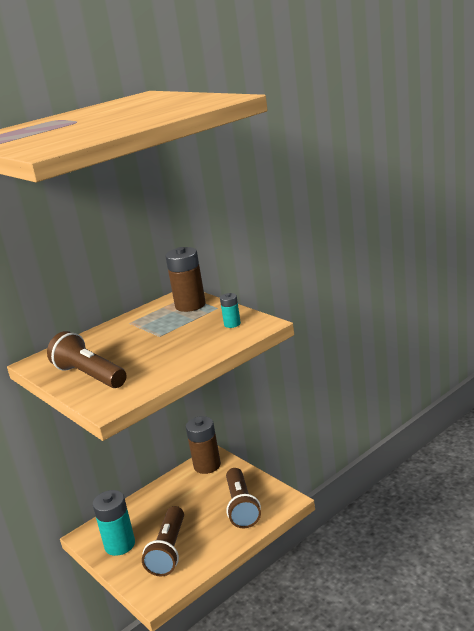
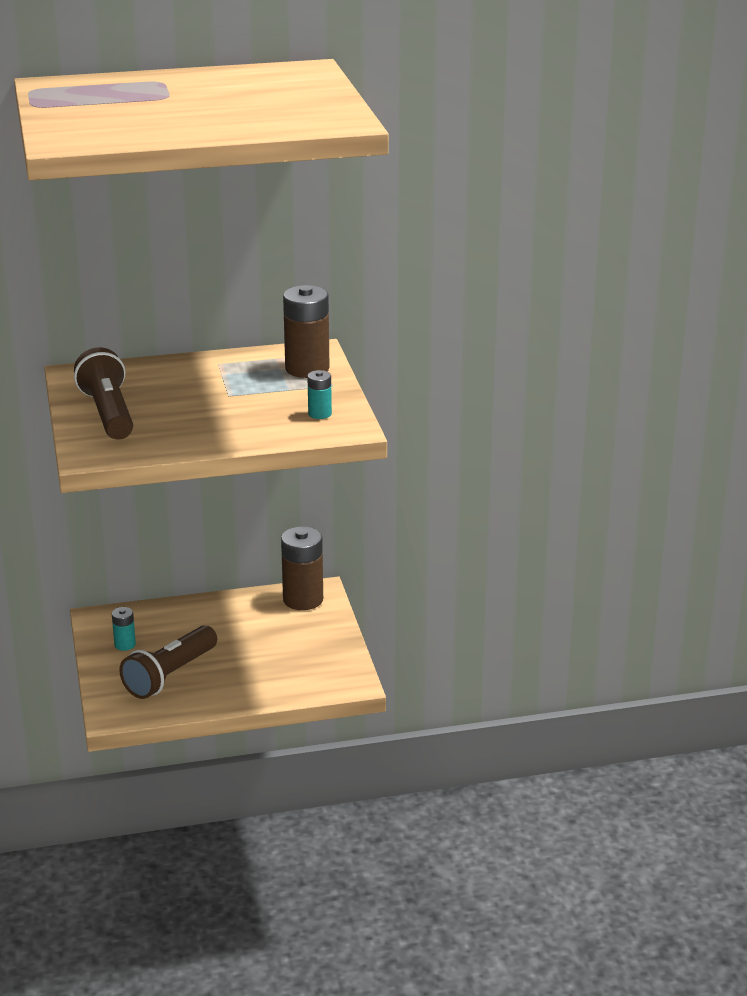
camera: 25 degrees right, 5 degrees up
(120, 545) = (125, 645): turquoise battery -> turquoise battery, size x0.50
(242, 507) = (294, 666): brown flashlight -> none

